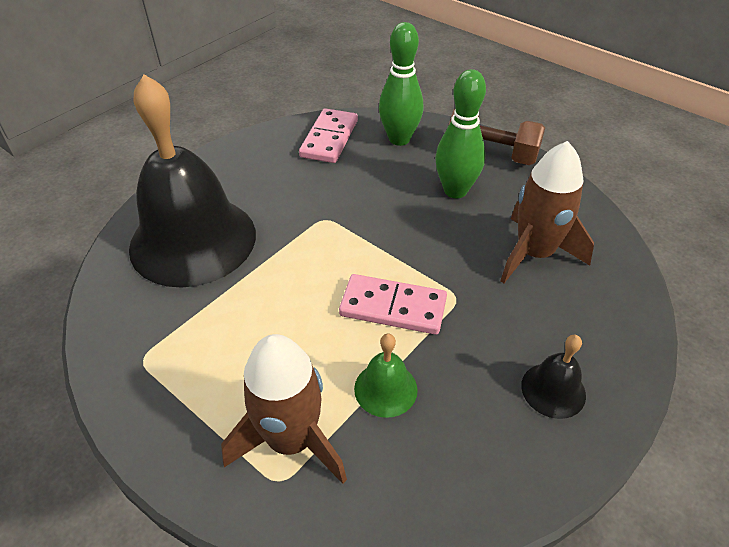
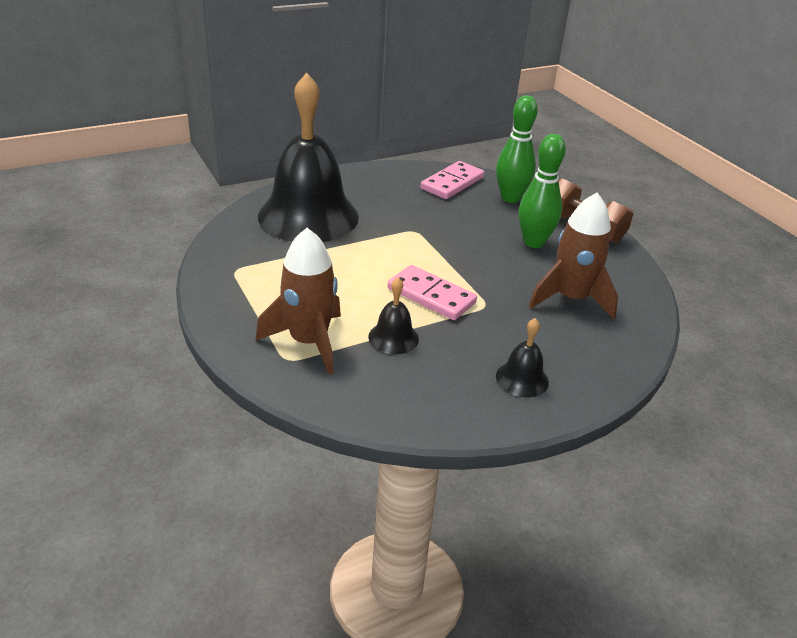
camera: 20 degrees right, 10 degrees down
(385, 389) = (393, 337): green bell -> black bell

